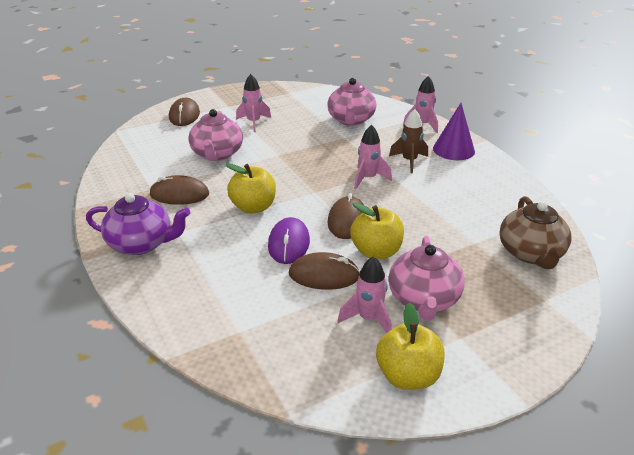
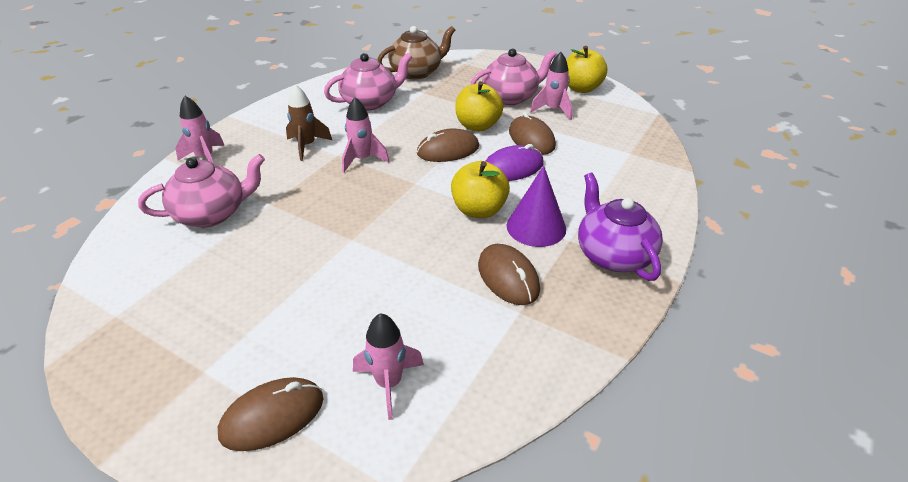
camera: 120 degrees left, 5 degrees up
(217, 154) = (388, 294): pink teapot -> pink teapot (370, 102)
(254, 122) = (263, 304): pink rocket -> pink rocket (389, 383)
(453, 150) = (263, 128): purple cone -> purple cone (536, 227)

